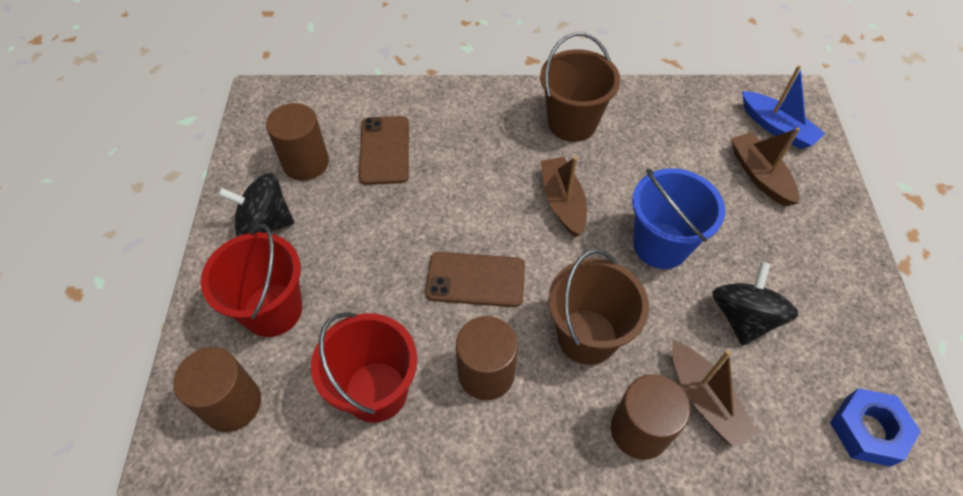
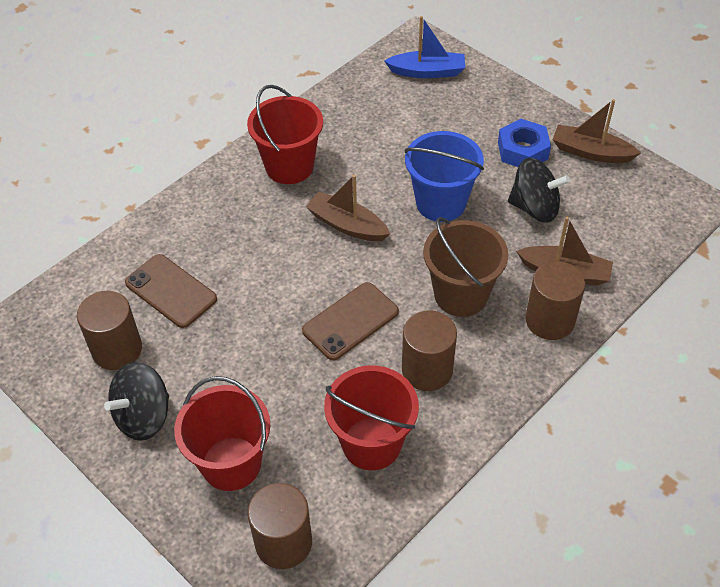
camera: 45 degrees left, 5 degrees down
(572, 123) = (289, 166): brown bucket -> red bucket
(743, 317) = (534, 208): black spinning top -> black spinning top turned 135 degrees clockwise
(759, 175) = (450, 111): brown boat -> brown boat (591, 152)
(868, 430) = (658, 216): blue nut -> blue nut (523, 150)

